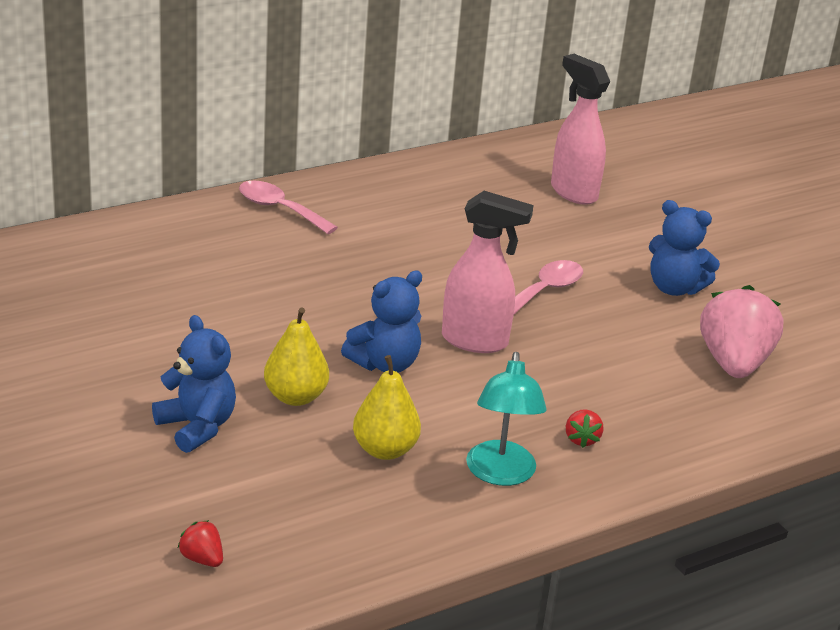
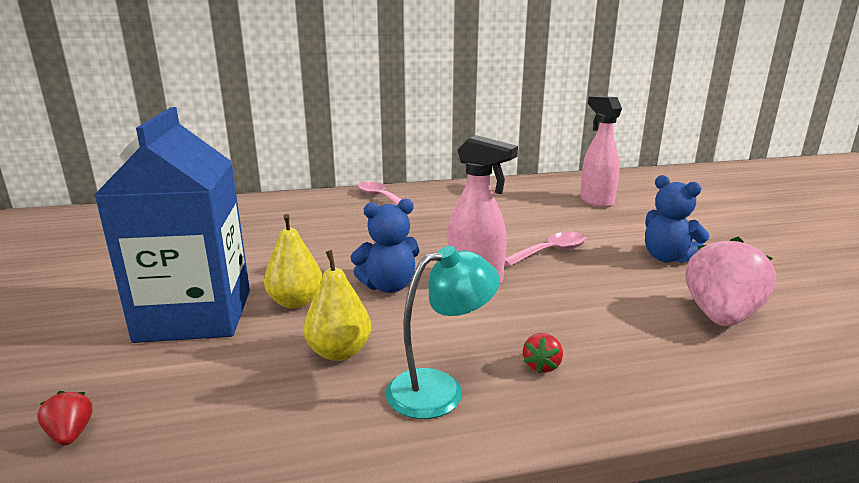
camera: 20 degrees right, 10 degrees down
(197, 427) = (195, 315): blue teddy bear -> blue carton
(500, 474) = (440, 389): turquoise lamp -> turquoise lamp turned 135 degrees counterclockwise

